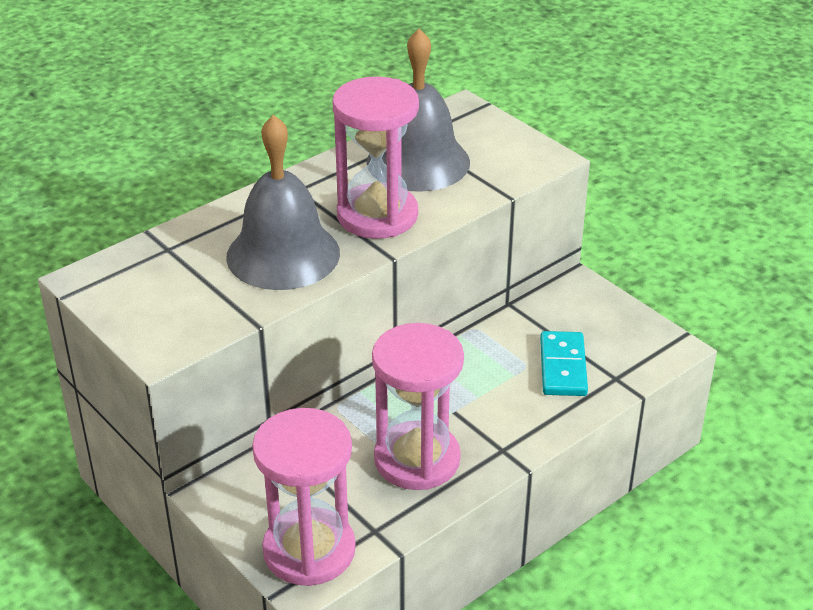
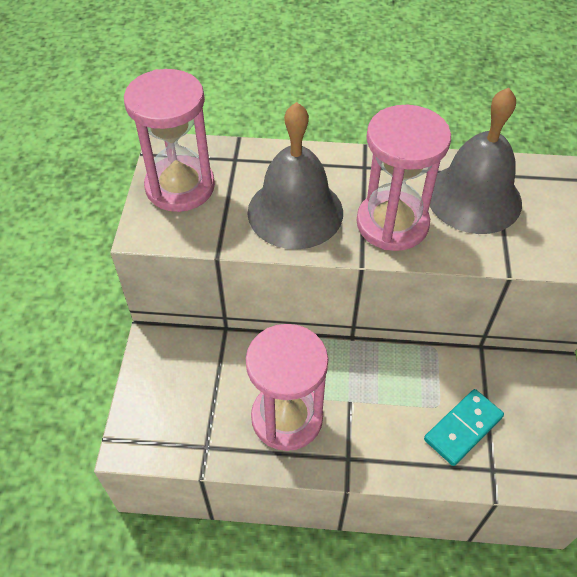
camera: 45 degrees right, 15 degrees up
(309, 550) = (157, 427): pink hourglass -> pink hourglass (180, 187)

